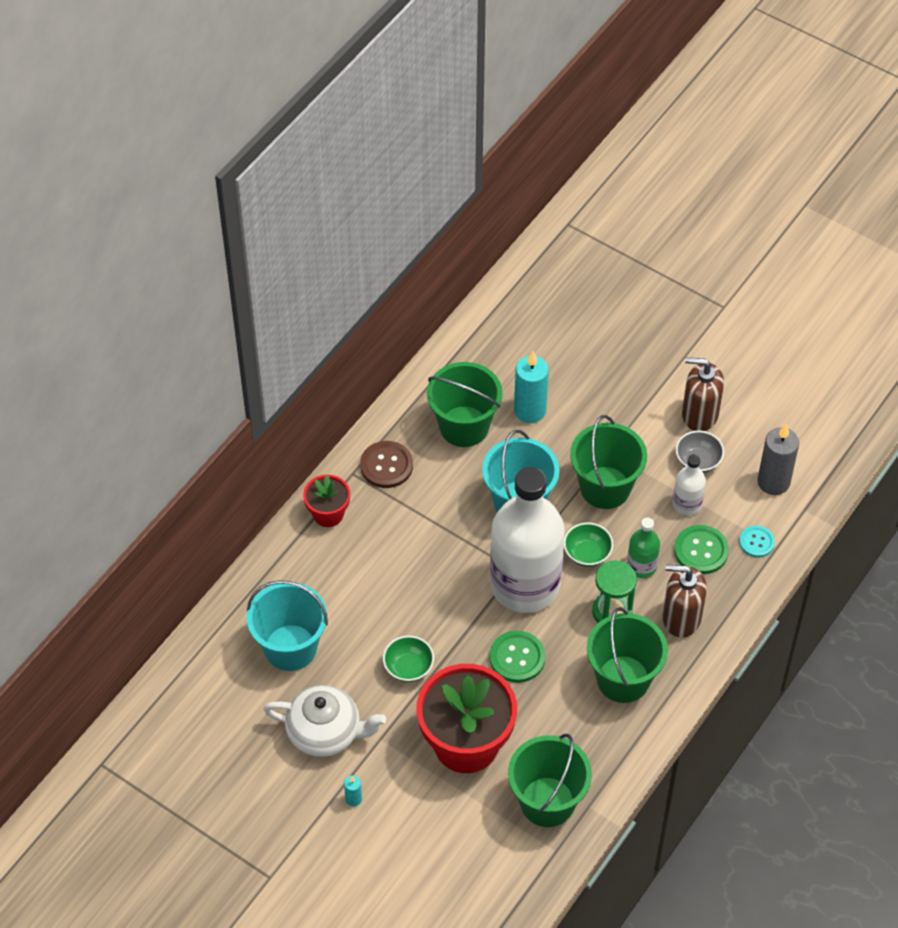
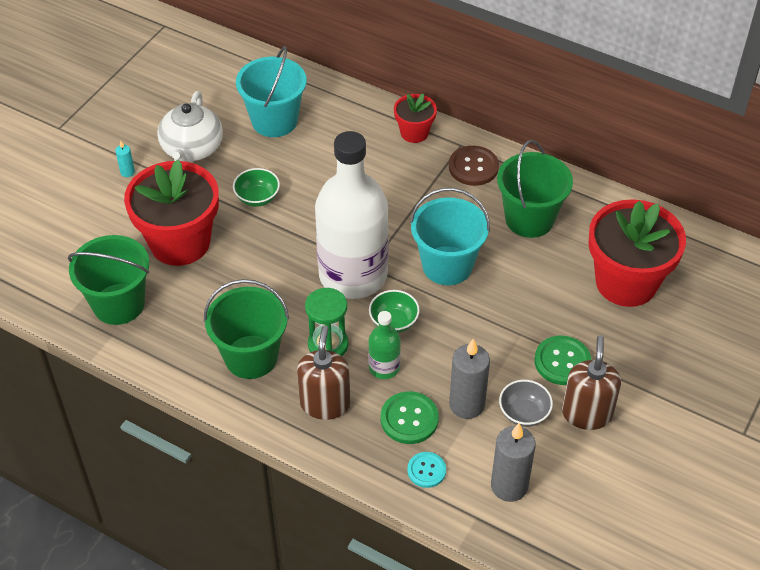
camera: 85 degrees right, 5 degrees down
(517, 658) = (271, 273): green button -> green button (562, 361)
(530, 410) = (559, 268): turquoise candle -> none
(552, 361) = (626, 282): none -> red flower pot
(605, 487) = (476, 333): green bucket -> none
(687, 504) = (467, 404): white bottle -> grey candle

